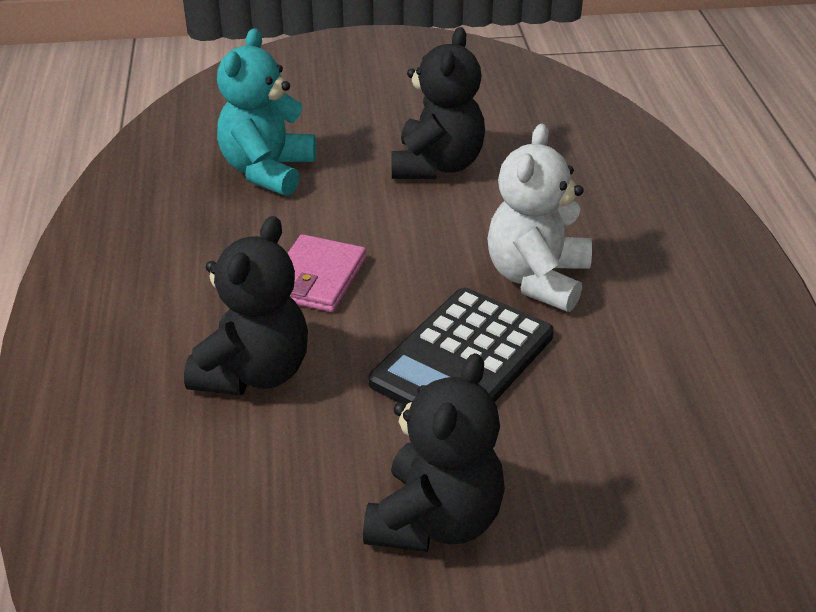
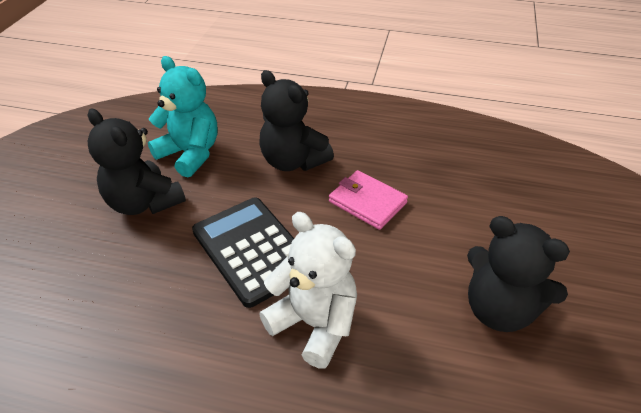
camera: 110 degrees right, 5 degrees up
(267, 171) = (507, 203): turquoise teddy bear -> turquoise teddy bear (190, 154)

